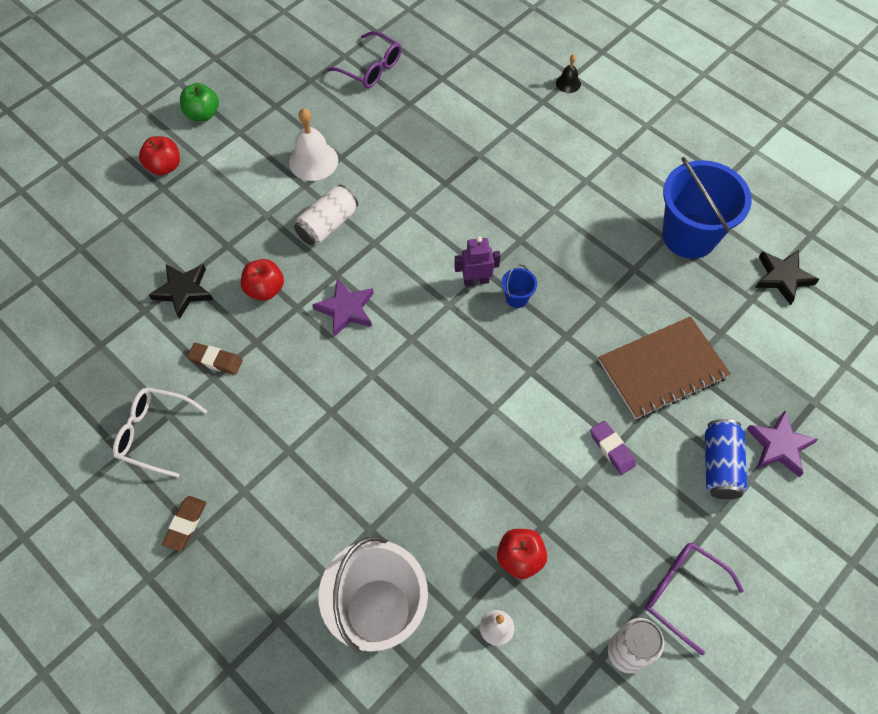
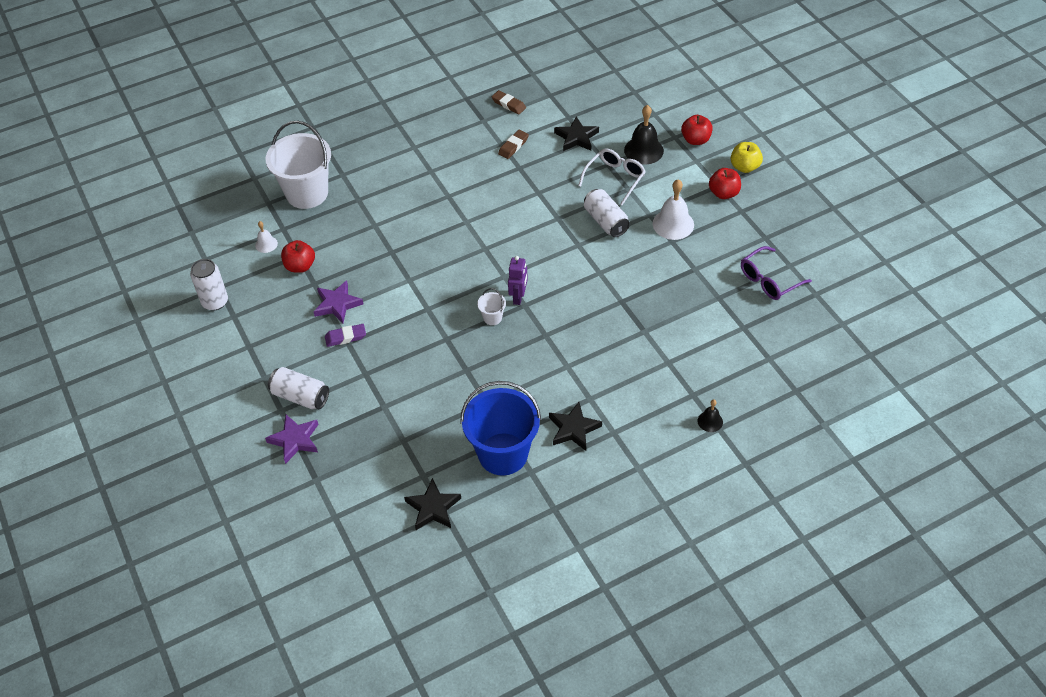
camera: 110 degrees right, 10 degrees down
(154, 433) = (473, 113): white glasses -> white glasses (615, 178)
(185, 524) = (406, 120): brown eraser -> brown eraser (508, 104)
(194, 214) = (643, 150): none -> black bell
(203, 114) = (744, 167): green apple -> yellow apple
(265, 289) = (560, 178): red apple -> red apple (723, 193)
(346, 309) = (525, 218): purple star -> purple star (337, 304)
(517, 298) = (492, 318): blue bucket -> white bucket
(629, 185) = (573, 429): none -> black star
(662, 369) = (391, 389): brown notebook -> none
(682, 592) = (231, 342): purple glasses -> none
(719, 465) = (300, 396): blue can -> white can

